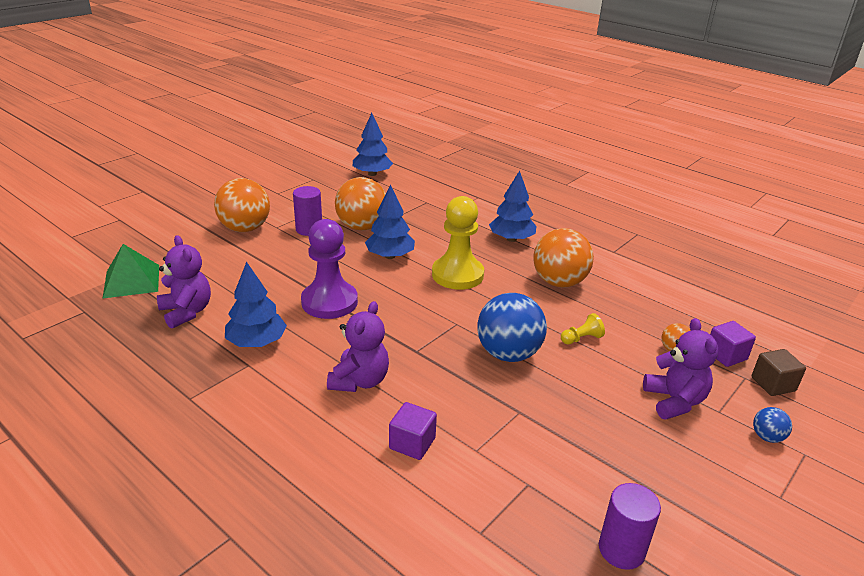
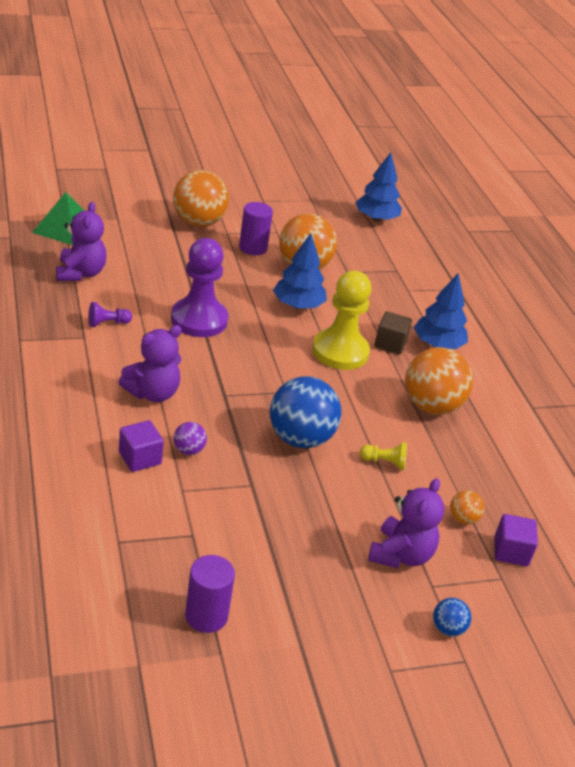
camera: 30 degrees right, 5 degrees up
(256, 342) = (107, 323): blue tree -> purple pawn
(442, 412) = (188, 450): none -> purple ball
(773, 384) = (522, 598): brown cube -> brown cube (390, 344)

